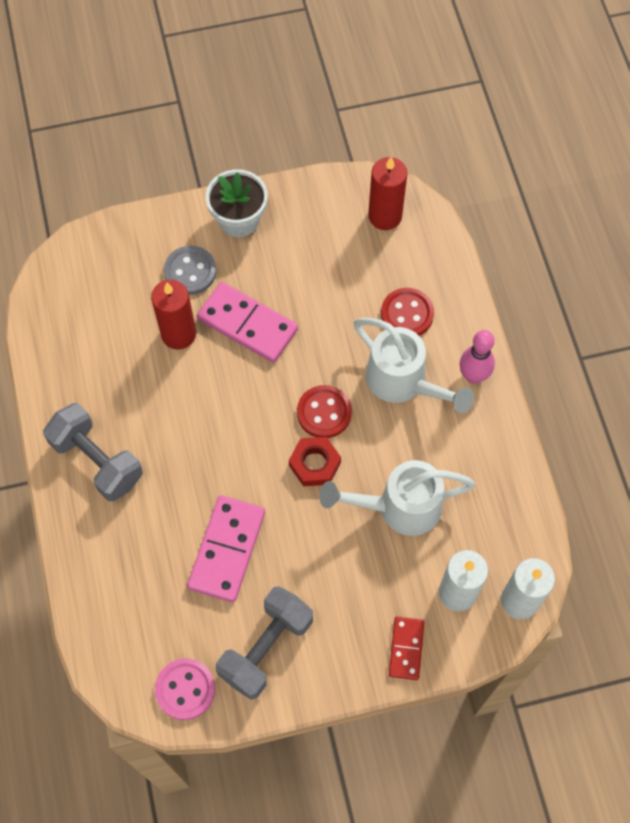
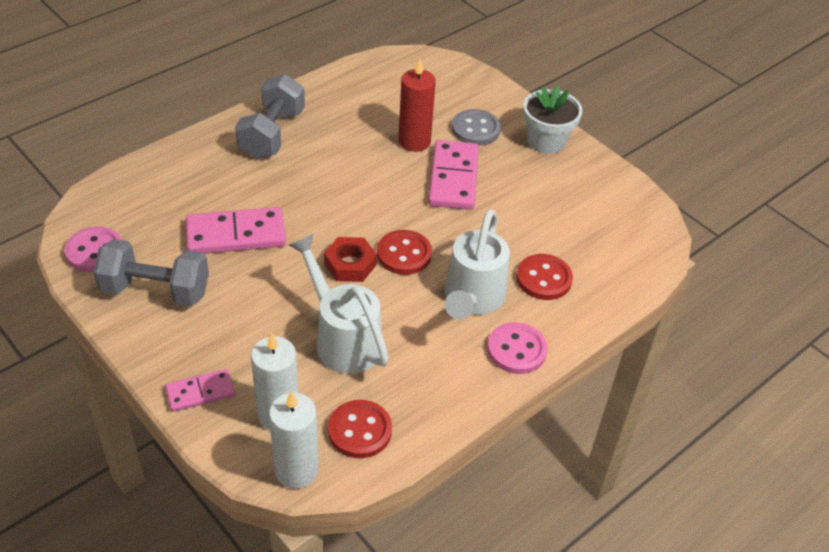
camera: 60 degrees right, 20 degrees down
(385, 216) = (630, 230): red candle -> none
(406, 648) = (200, 392): red domino -> pink domino
(473, 376) = (516, 350): pink bowling pin -> pink button
(501, 535) = (359, 430): none -> red button

